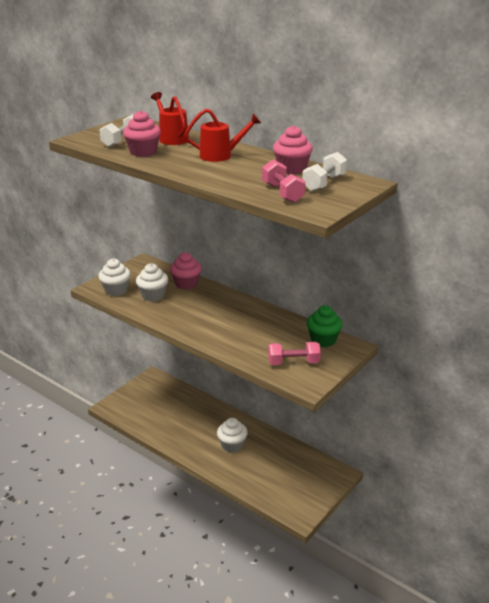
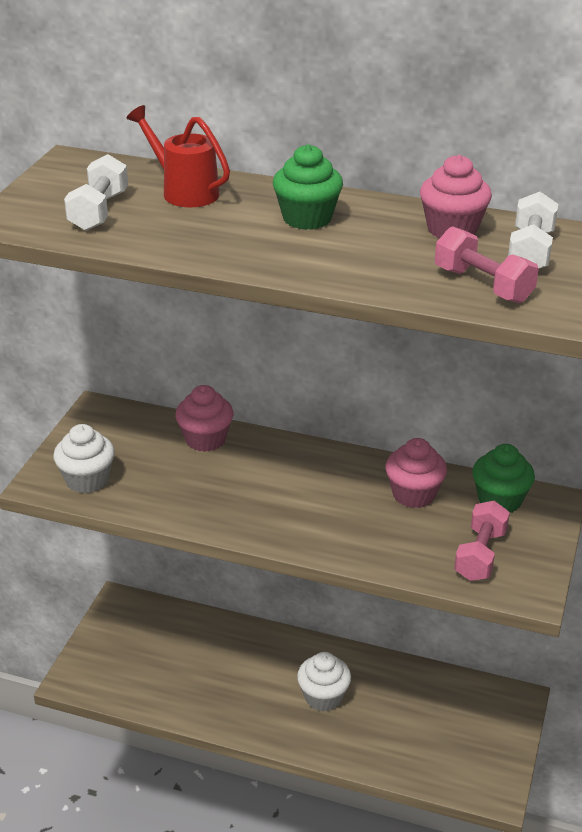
camera: 20 degrees left, 5 degrees up
(143, 152) = (161, 232): pink cupcake -> pink cupcake (413, 494)
(153, 295) = (162, 476): white cupcake -> none
(221, 156) = (307, 218): red watering can -> green cupcake
(293, 362) = (480, 555): pink dumbbell -> pink dumbbell turned 45 degrees counterclockwise

